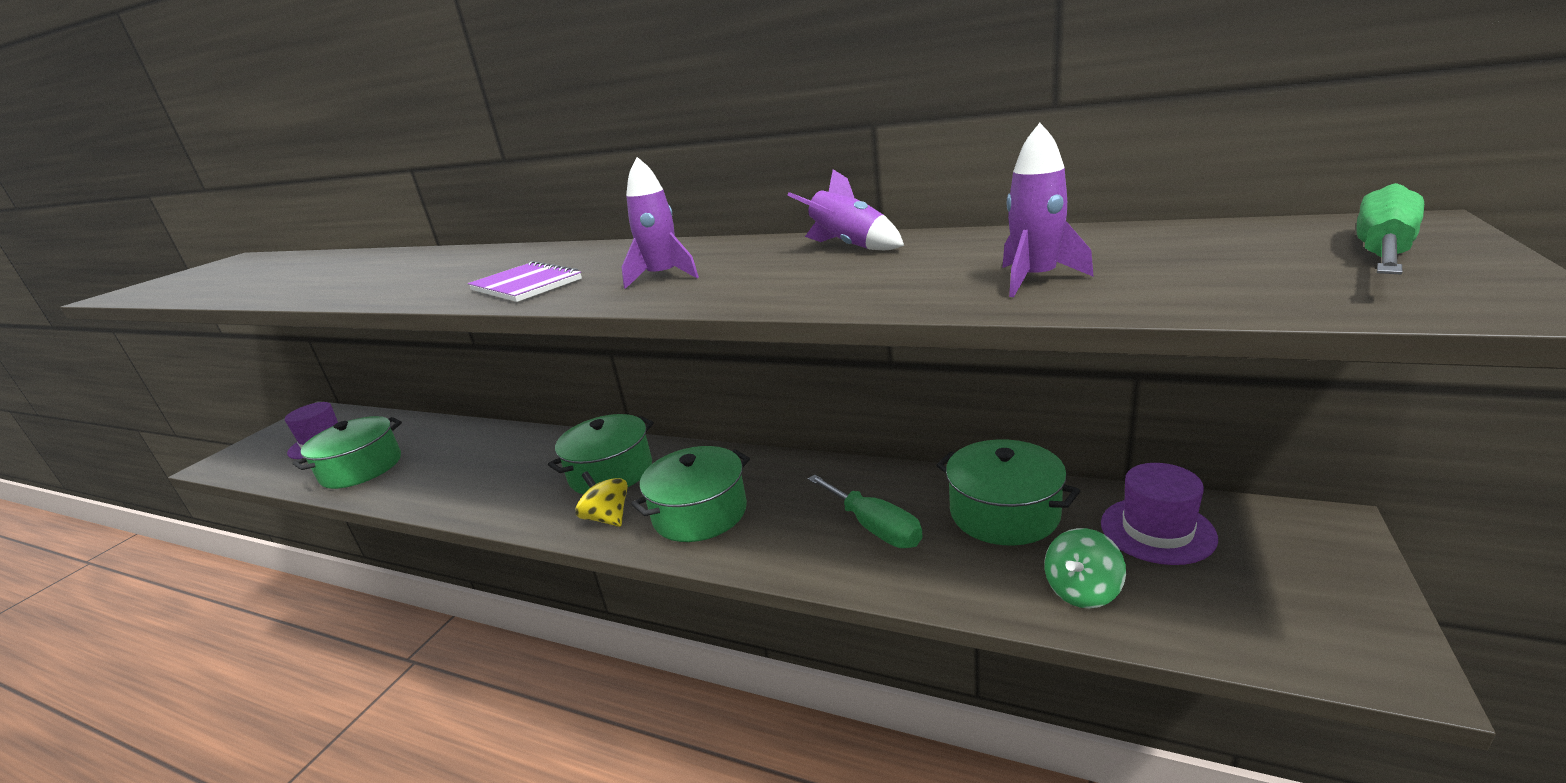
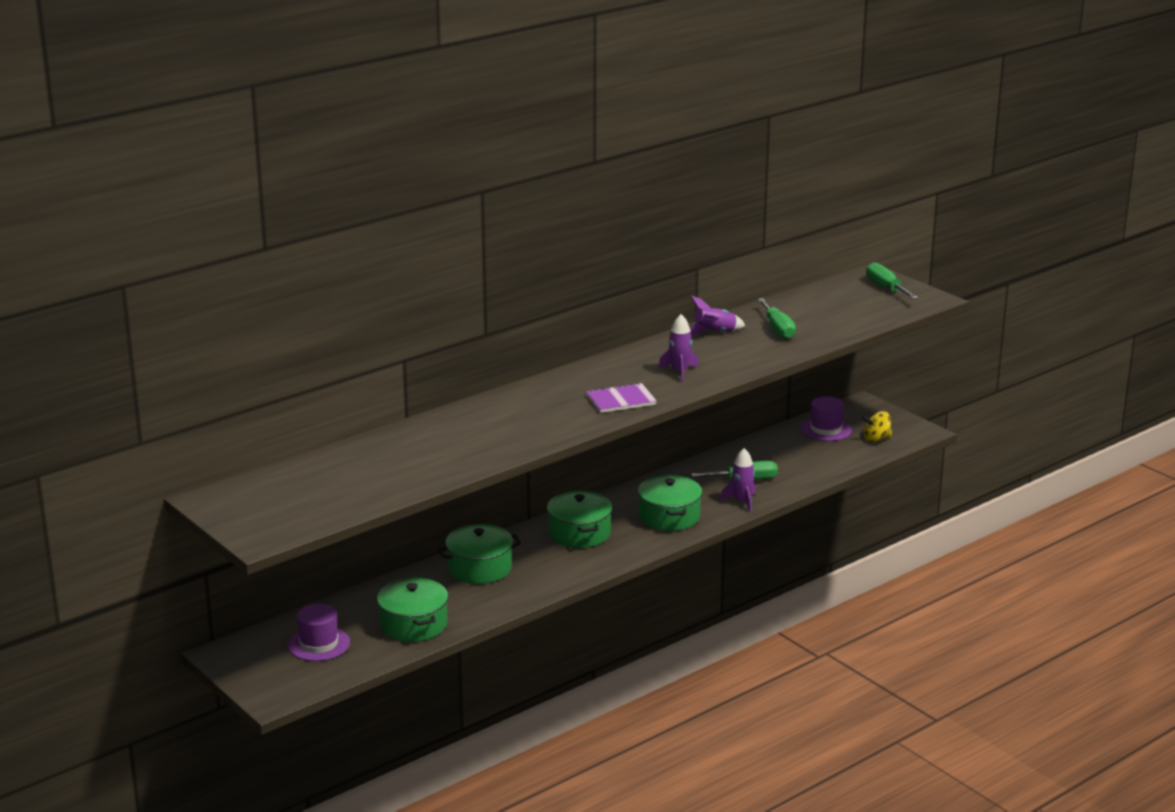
camera: 65 degrees left, 0 degrees up
(608, 518) = (635, 542): yellow spinning top -> yellow spinning top (876, 439)
(943, 264) = (778, 329): none -> green screwdriver
(1004, 513) = (774, 451): green pot -> green pot (480, 568)
(1035, 279) = (823, 326): purple rocket -> purple rocket (742, 502)
(1082, 591) = (840, 457): green spinning top -> none

